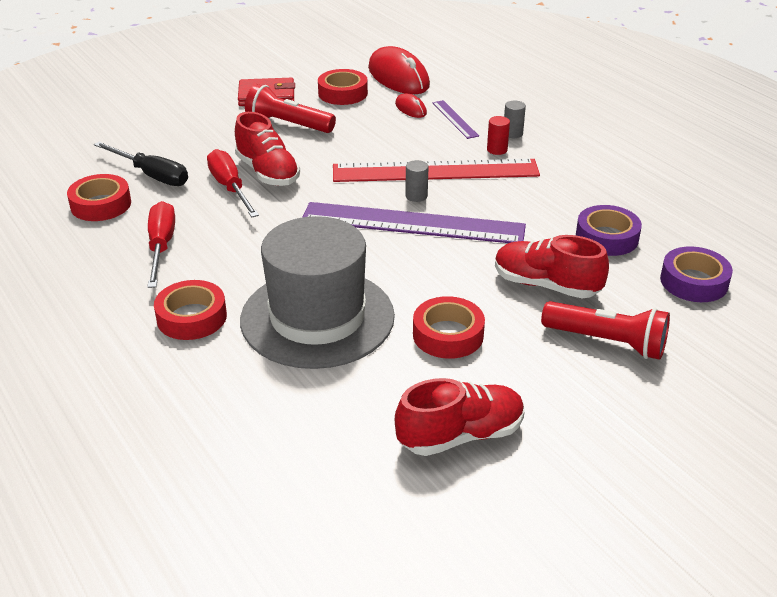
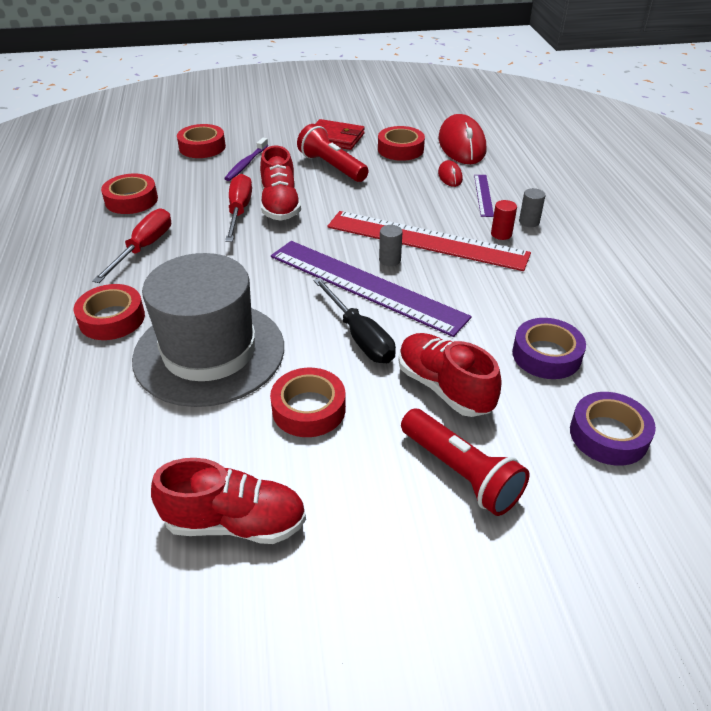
camera: 25 degrees right, 5 degrees up
(129, 134) = (202, 147): none -> red tape
(152, 175) = (189, 185): black screwdriver -> black screwdriver (359, 337)
(195, 141) = (246, 164): none -> purple toothbrush

